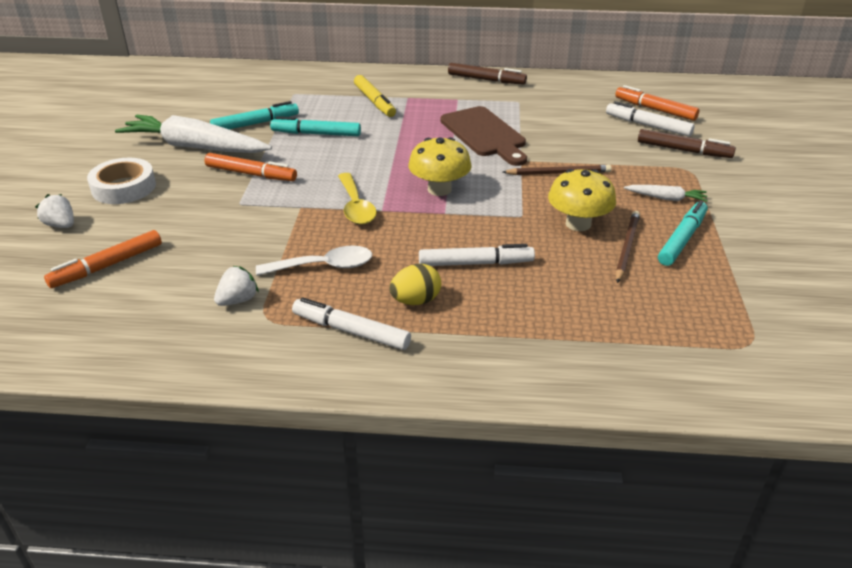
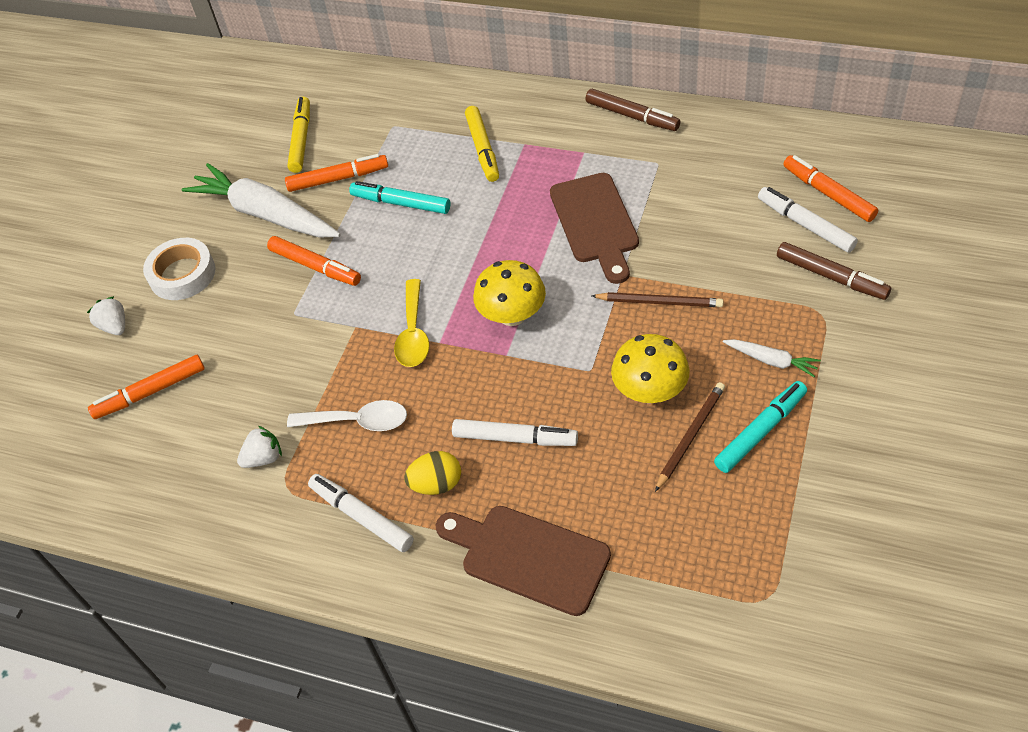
camera: 20 degrees right, 15 degrees up
(215, 104) = (301, 139): none -> yellow marker
(255, 124) = (338, 179): turquoise marker -> orange marker
(524, 341) = (528, 557): none -> brown cutting board

